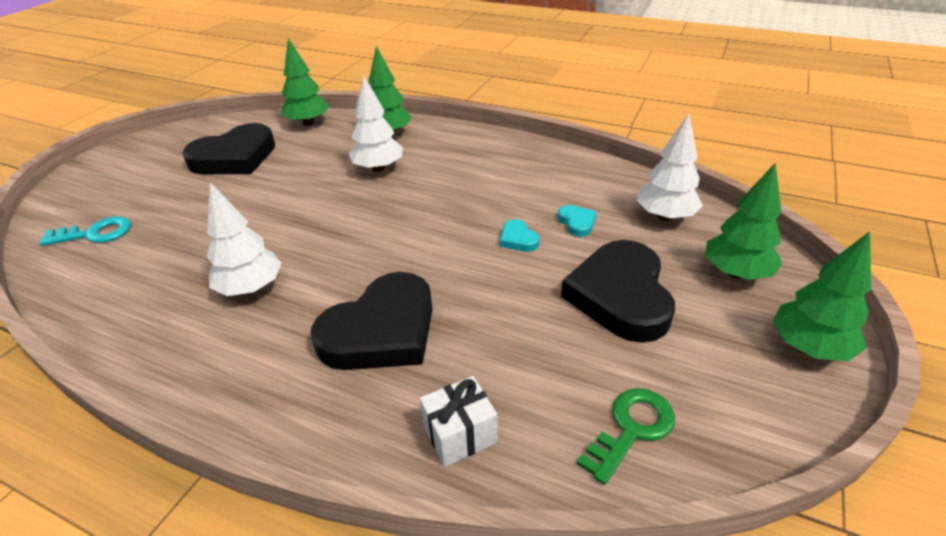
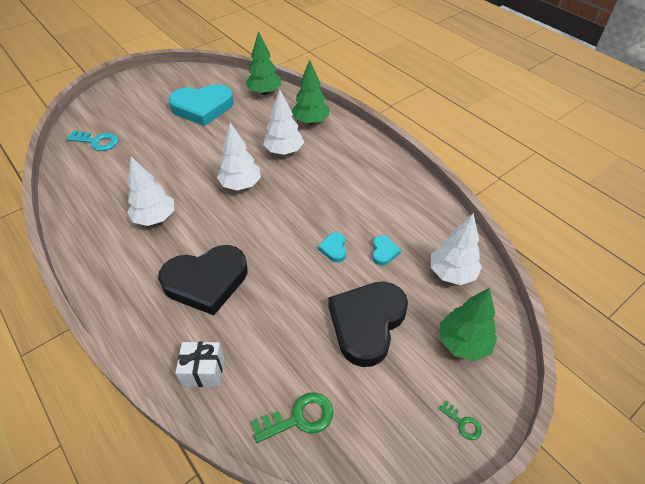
camera: 25 degrees right, 10 degrees up
(235, 157) = (202, 108): black heart -> turquoise heart
(348, 216) = (241, 185): none -> white tree
(808, 347) = (462, 423): green tree -> green key

